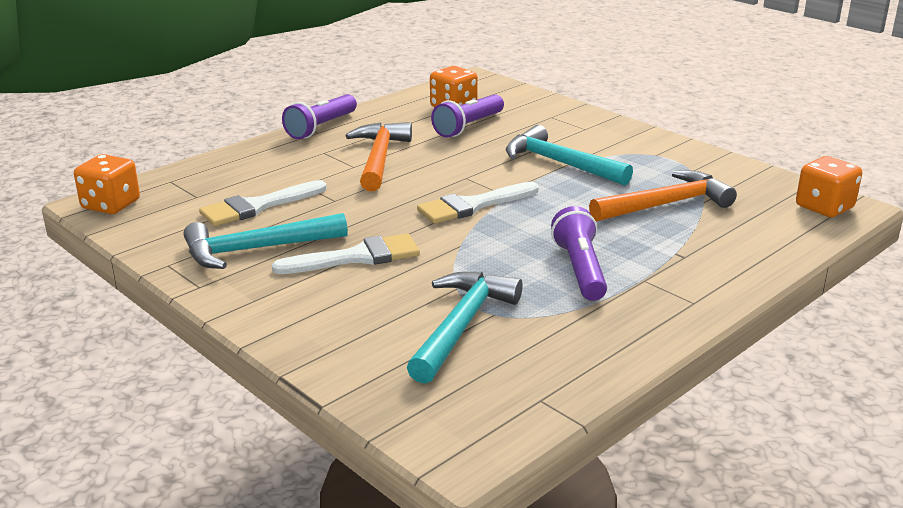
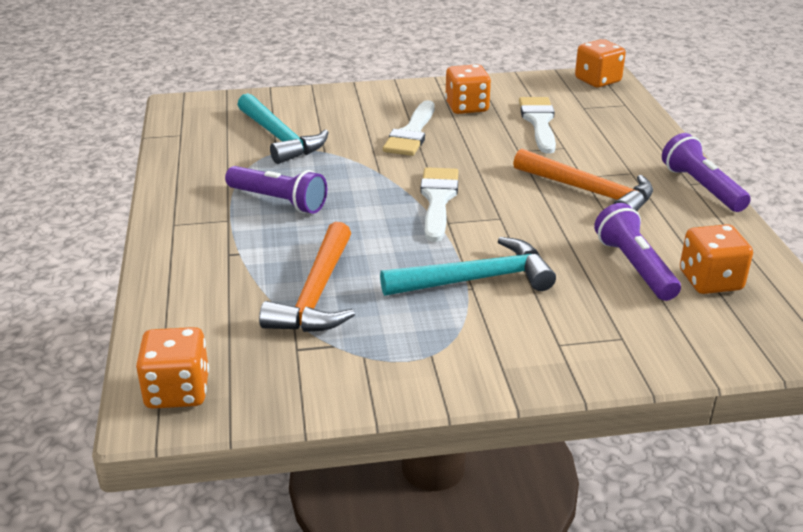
camera: 125 degrees right, 5 degrees up
(256, 249) = (467, 107): turquoise hammer -> orange dice

